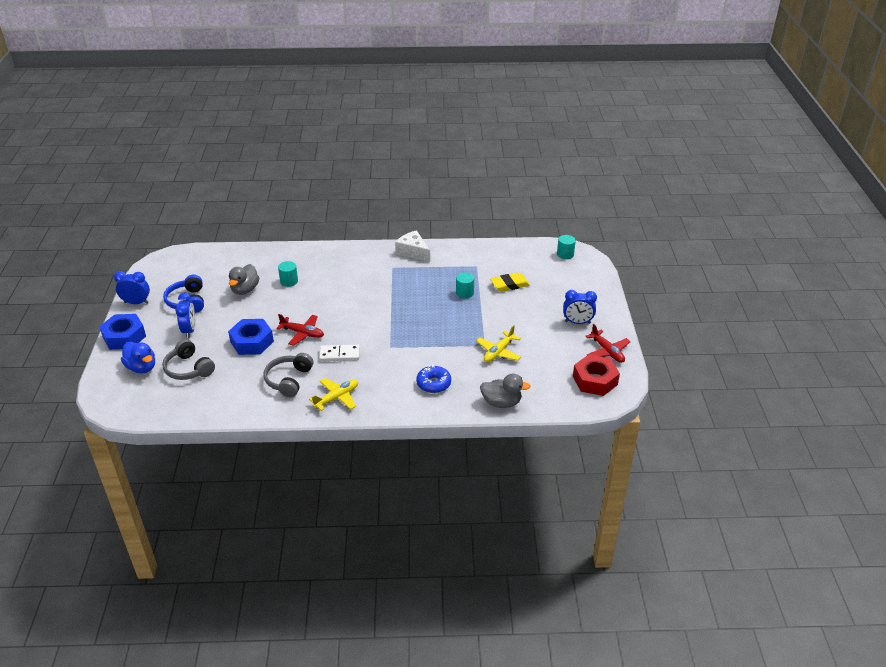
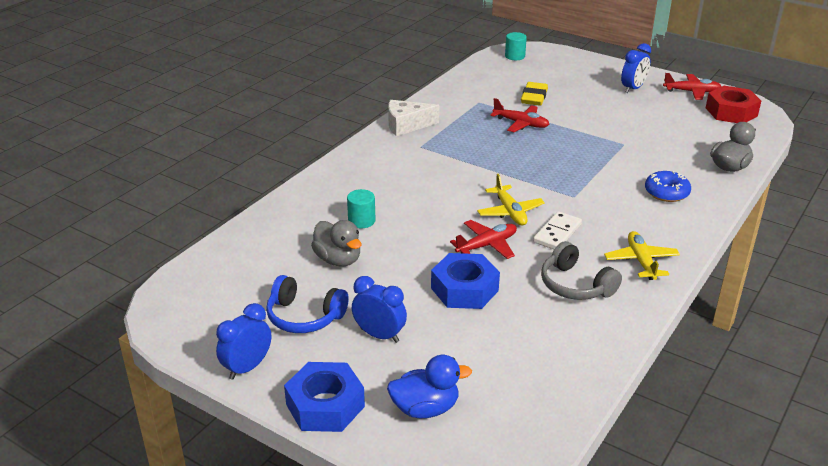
camera: 55 degrees left, 5 degrees down
(188, 369) = (472, 362): grey headphones -> none
(464, 293) = (521, 124): turquoise cylinder -> red plane
(498, 352) = (643, 141): yellow plane -> yellow plane (510, 212)

